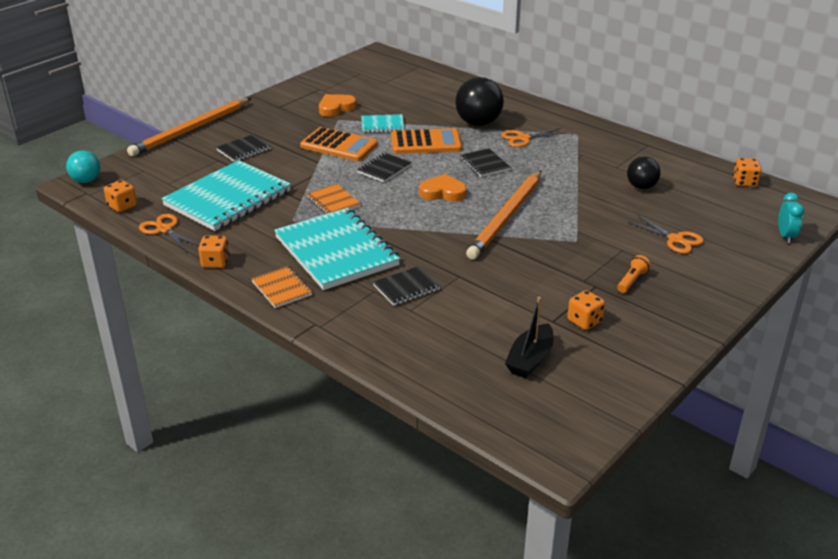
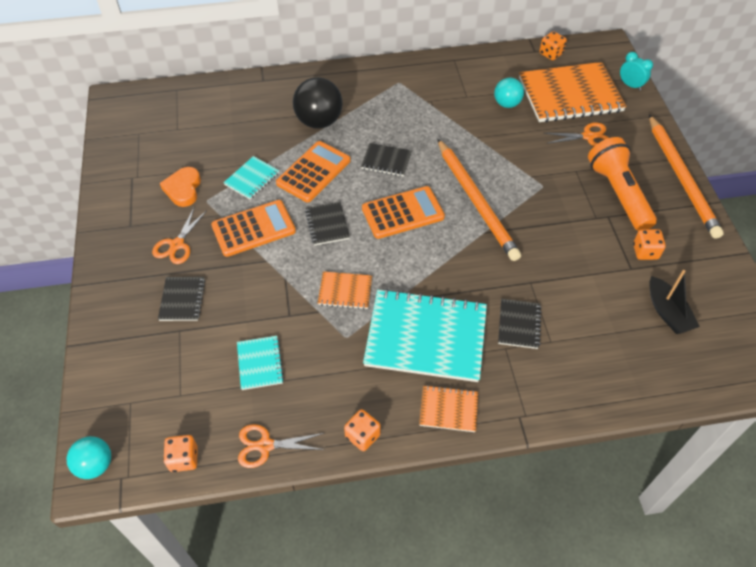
camera: 50 degrees left, 20 degrees up
(191, 130) = (93, 318): orange pencil -> orange pencil (681, 178)
(227, 198) = (260, 363): turquoise notebook -> turquoise notebook, size x0.46
(443, 192) = (402, 213): orange heart -> orange calculator
(523, 138) = (372, 113): orange scissors -> orange scissors (177, 245)
(632, 281) = (618, 193): orange flashlight -> orange flashlight, size x2.37
(641, 187) = (506, 104): black ball -> turquoise ball
(711, 211) = (570, 95): none -> orange notebook

